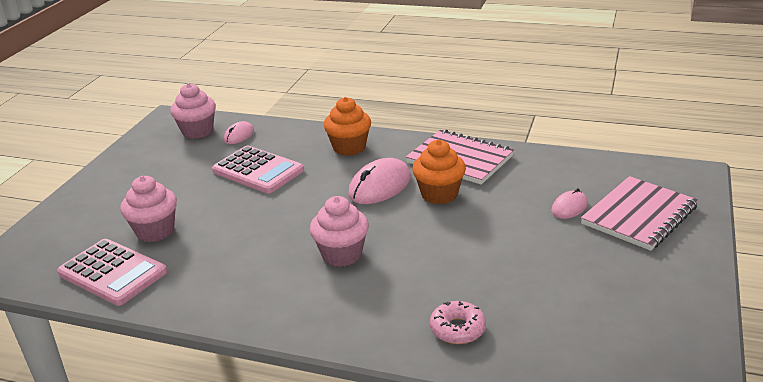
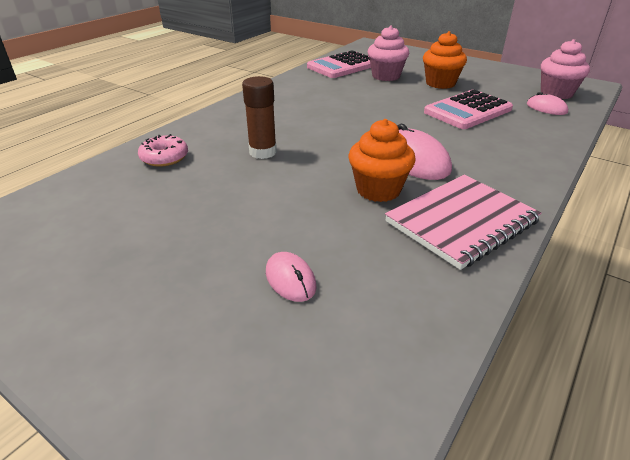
camera: 105 degrees right, 5 degrees up
(342, 254) = (305, 129): pink cupcake -> none
(349, 148) = (510, 156): orange cupcake -> orange cupcake (440, 83)
(408, 267) = (263, 152): none -> brown glue stick
(639, 215) = (221, 346): pink notebook -> none

